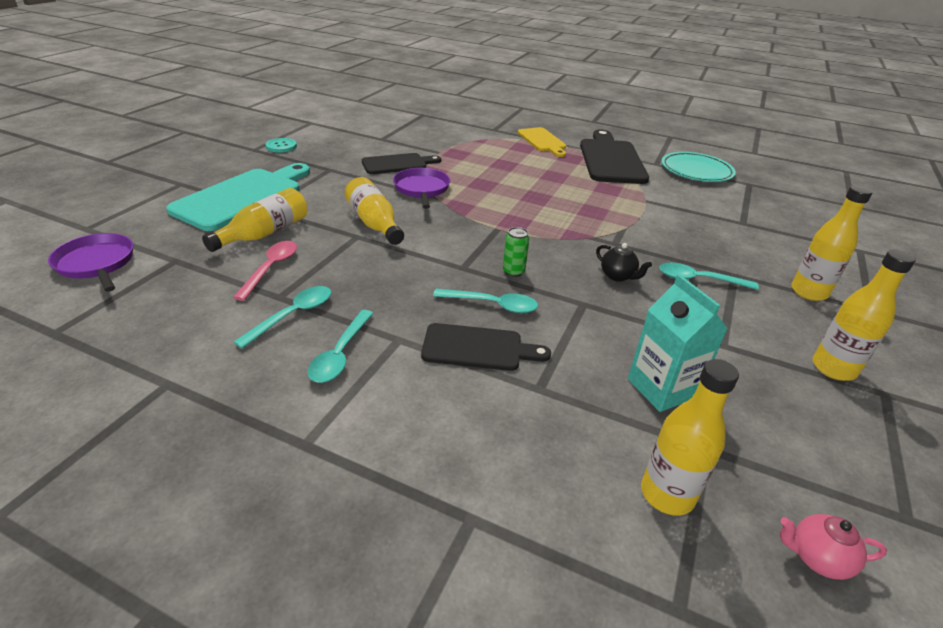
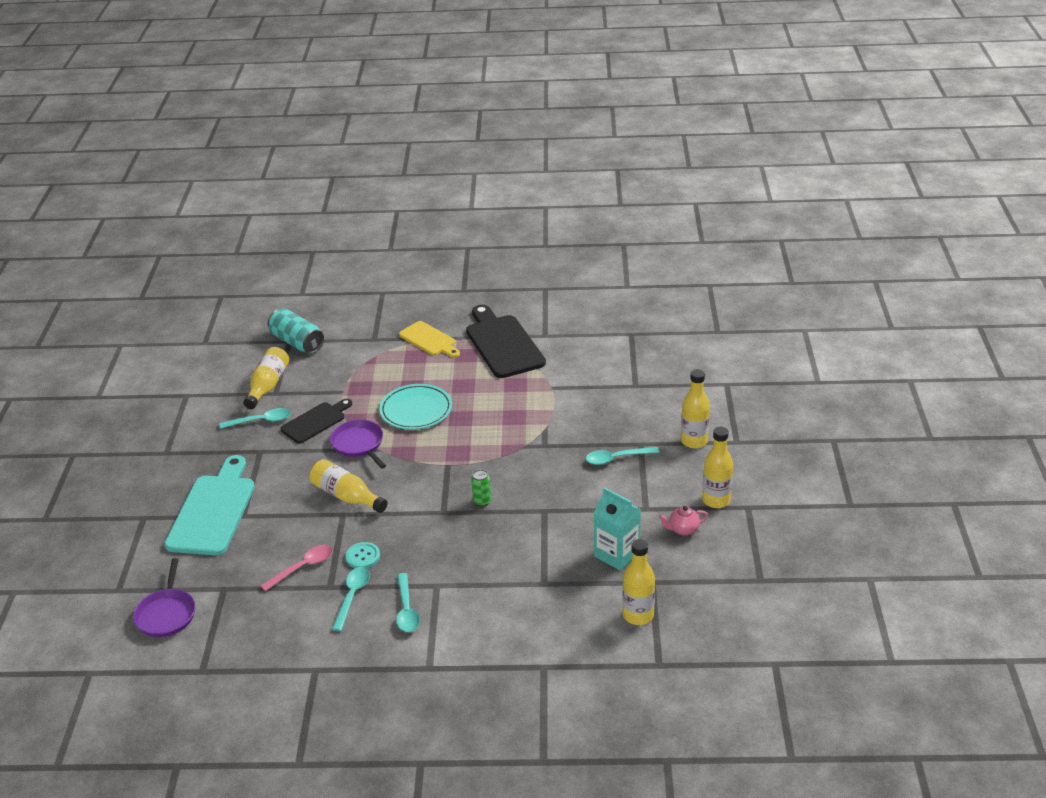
camera: 20 degrees left, 0 degrees up
(96, 263) = (166, 614): purple pan -> purple pan turned 120 degrees counterclockwise
(264, 233) = (268, 539): yellow bottle -> yellow bottle (268, 386)
(271, 268) = (302, 567): pink spoon -> pink spoon turned 60 degrees clockwise
(281, 146) = (188, 439): turquoise button -> turquoise button (363, 556)
(428, 116) = (297, 342): none -> turquoise can
(478, 348) = (492, 571): black cutting board -> none
(492, 305) = (482, 535): turquoise spoon -> turquoise spoon (261, 421)
(618, 276) = (558, 477): black teapot -> none
(696, 170) = (582, 332): turquoise plate -> turquoise plate (416, 410)
(817, 558) = (717, 617): pink teapot -> pink teapot (683, 530)

